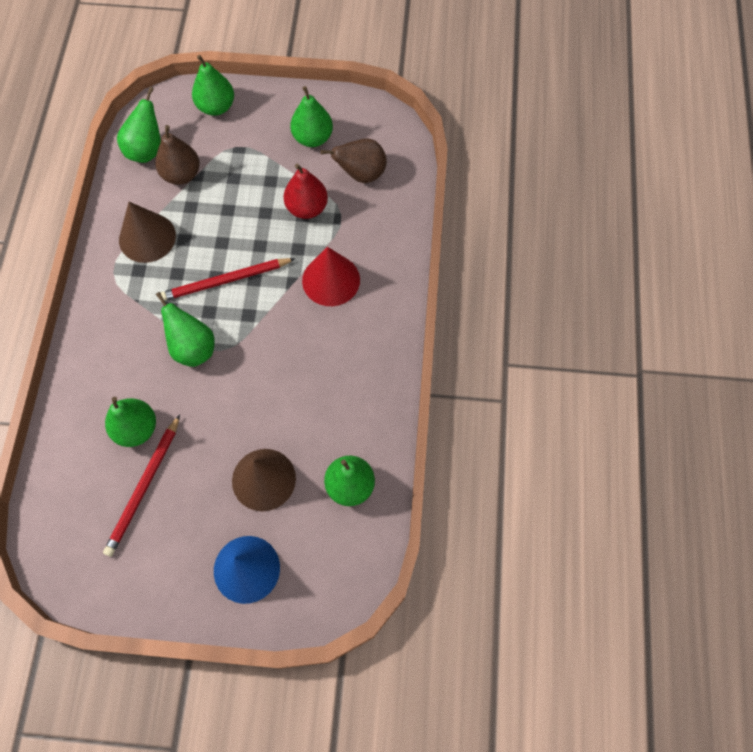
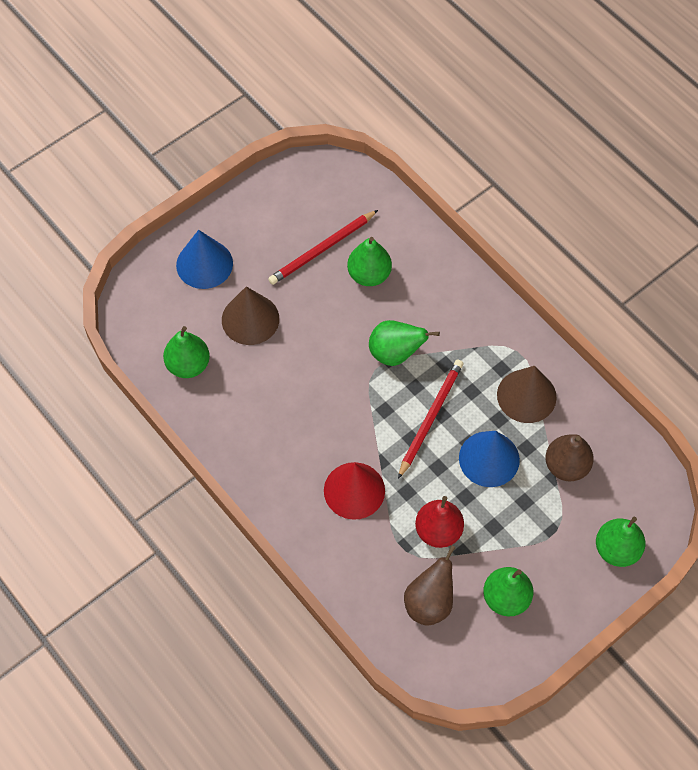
camera: 135 degrees right, 5 degrees down
(144, 487) = (322, 249): red pencil -> red pencil turned 105 degrees counterclockwise
(147, 150) = (618, 460): green pear -> none
(222, 221) = (489, 459): none -> blue cone

